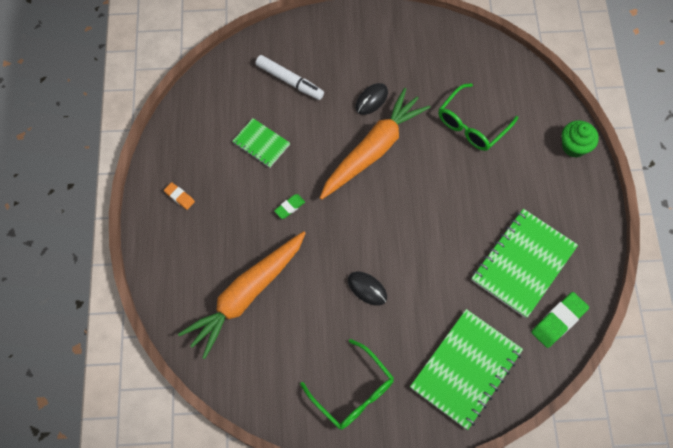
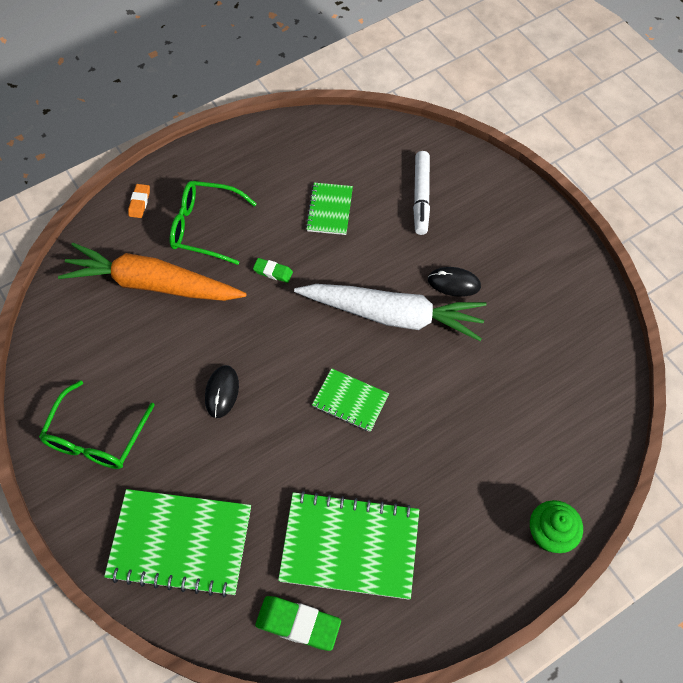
camera: 60 degrees right, 5 degrees down
(179, 197) = (225, 173): orange eraser -> orange eraser (139, 203)
(373, 150) = (393, 315): orange carrot -> white carrot
(422, 210) = (350, 401): none -> green notebook
(472, 124) = (497, 401): green glasses -> green glasses (205, 227)

